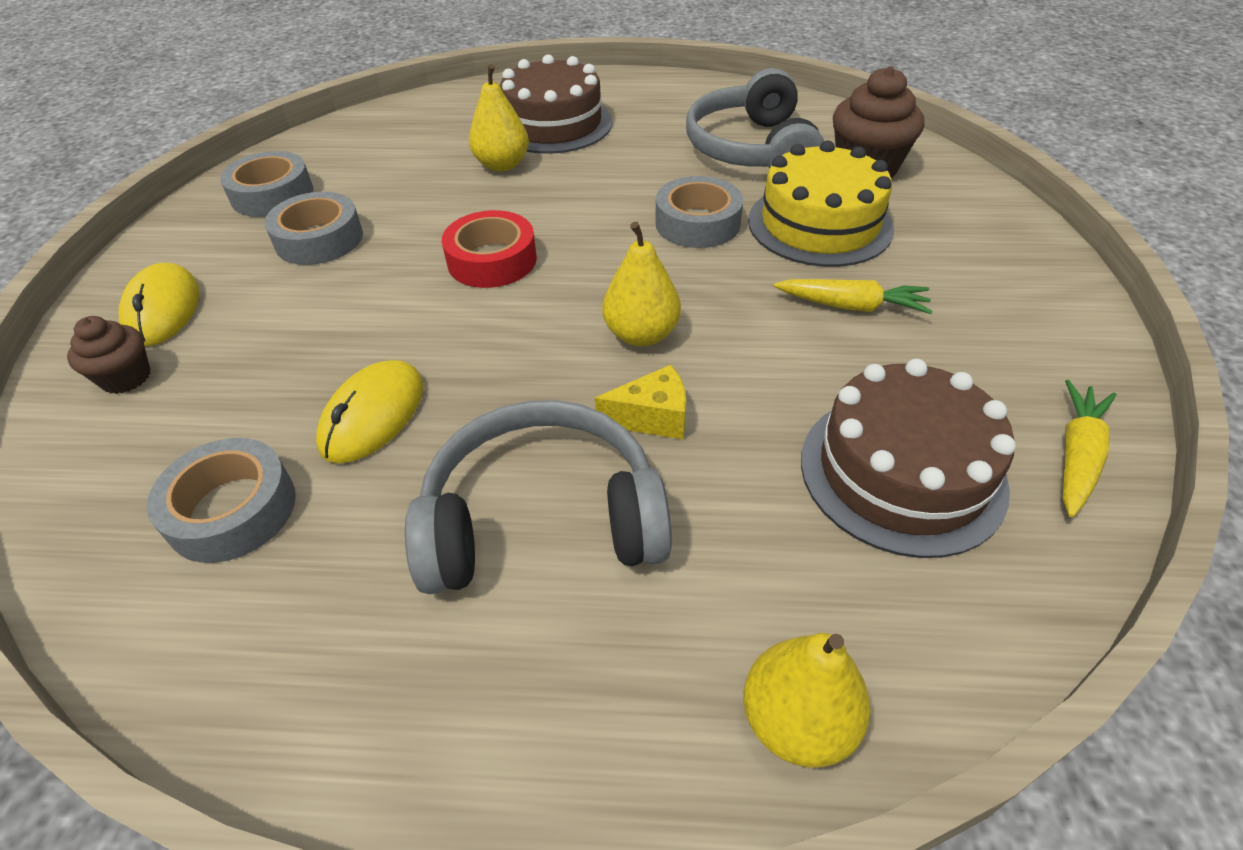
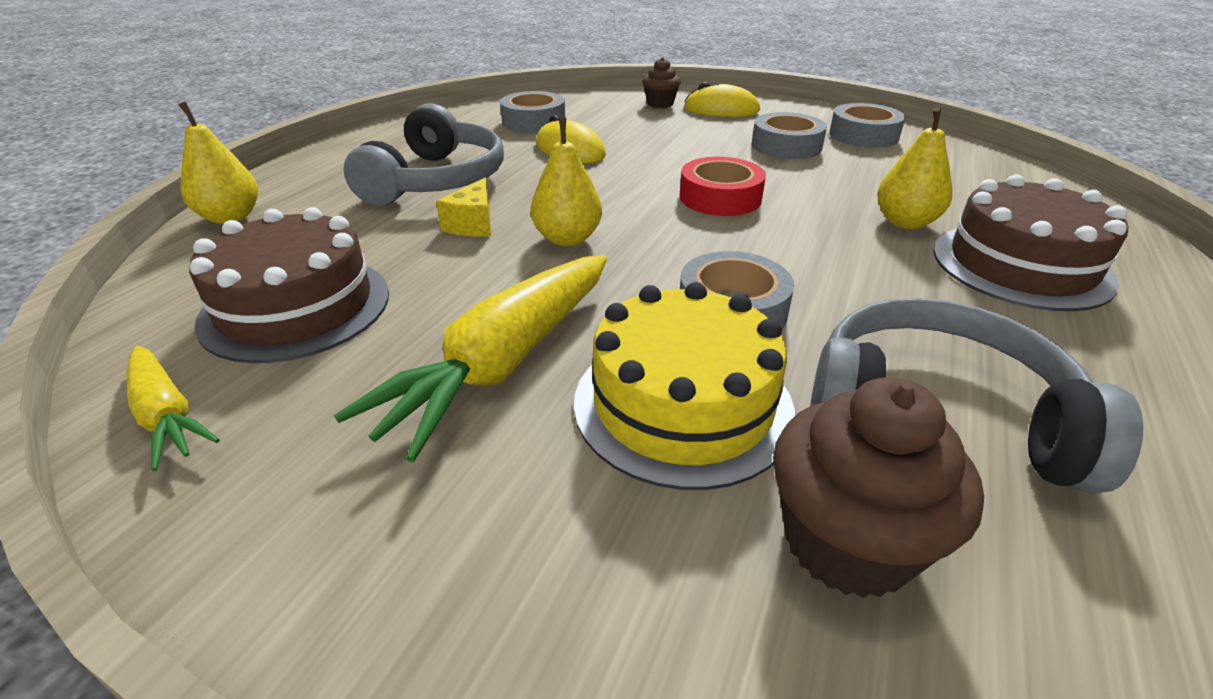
camera: 110 degrees right, 10 degrees down
(852, 306) = (502, 364): yellow carrot -> yellow carrot, size x1.82

